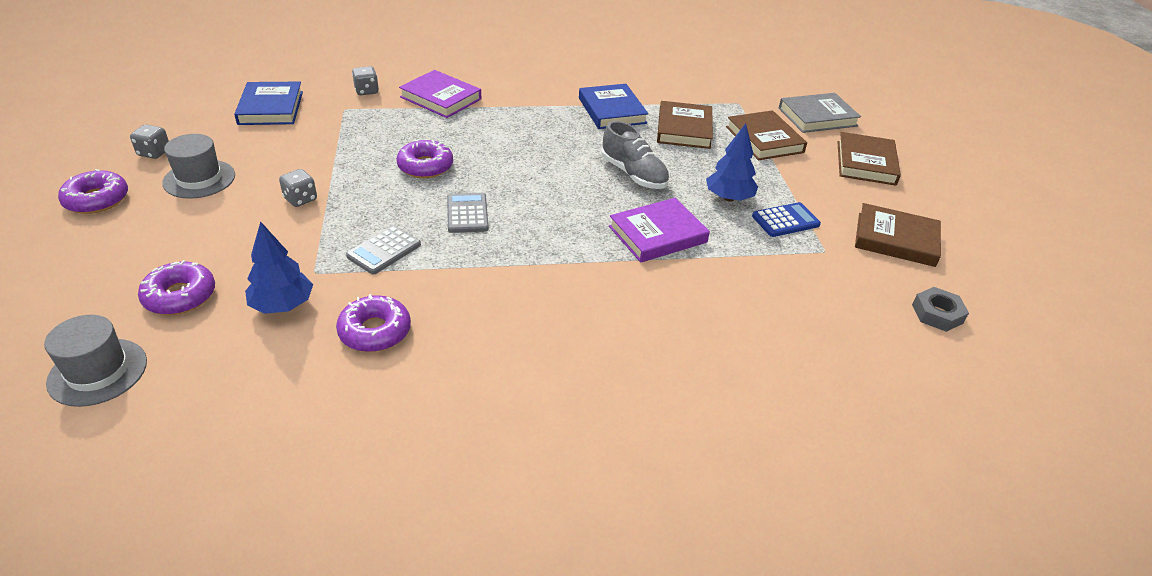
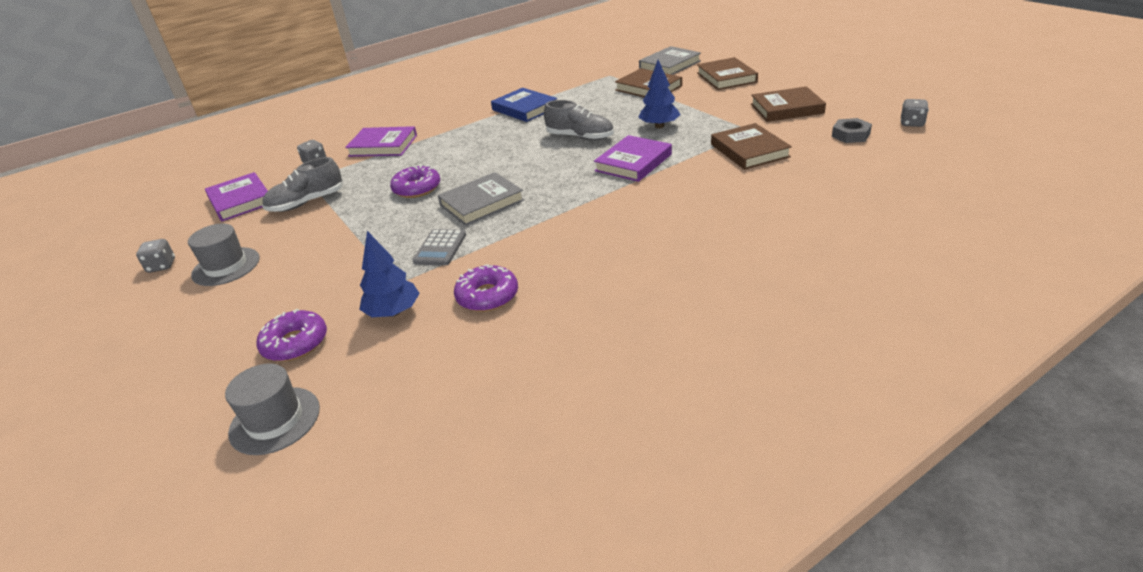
camera: 20 degrees left, 5 degrees down
(97, 200) = (140, 316): purple donut -> none
(271, 108) = (240, 200): blue book -> purple book
(300, 199) = (334, 245): grey dice -> grey dice (912, 123)
(320, 137) = (307, 203): none -> grey shoe
(467, 213) = (481, 203): grey calculator -> grey book
(684, 129) = (588, 101): brown book -> brown book (749, 150)
(785, 220) = (709, 124): blue calculator -> none

